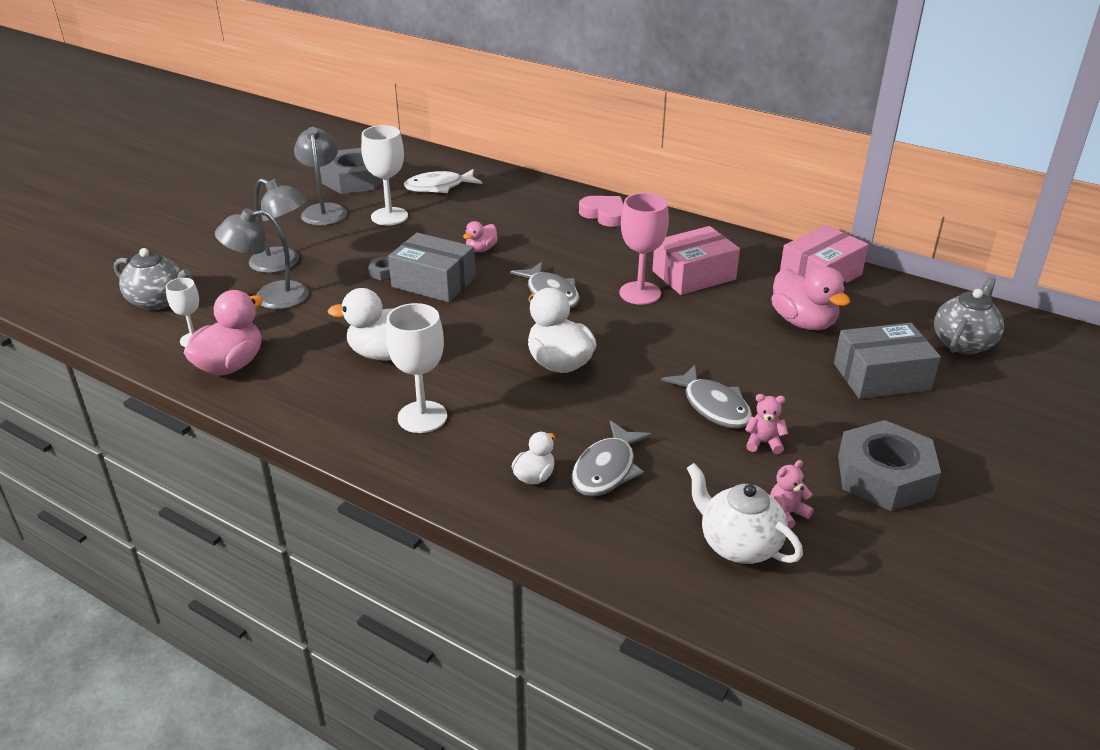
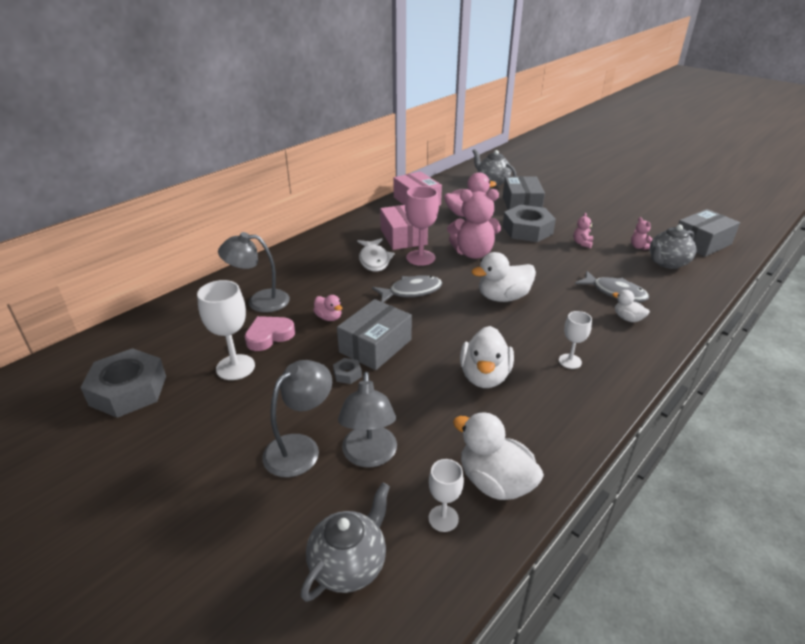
camera: 80 degrees left, 0 degrees up
(230, 365) = (495, 482): pink duck -> white duck
(324, 210) = (190, 415): grey lamp -> grey lamp (260, 301)
(422, 417) = (570, 361): white goblet -> white goblet, size x0.60
(439, 187) = (192, 333): white fish -> white fish (374, 260)
(604, 214) = (301, 257): pink heart -> pink heart (269, 336)
(673, 334) = (473, 253): none -> pink teddy bear
(713, 406) = (550, 252): grey fish -> none
(738, 545) = (667, 263): white teapot -> grey teapot
(856, 612) = (702, 243): none -> grey box
(884, 476) = (604, 219): grey nut -> grey nut (527, 230)

